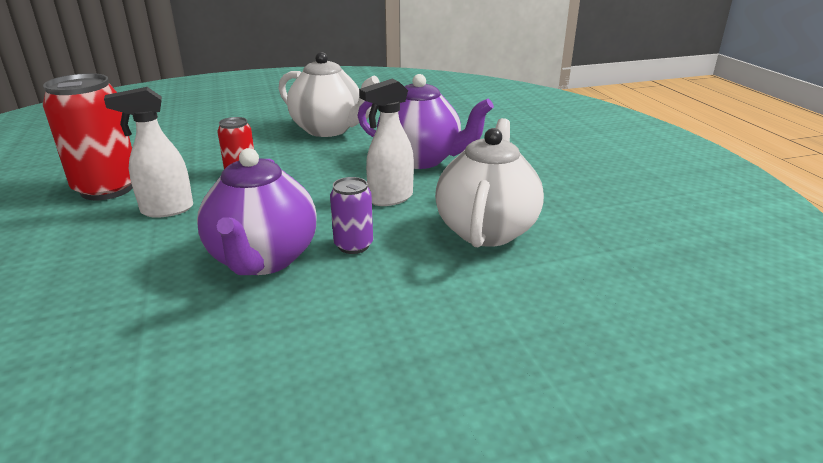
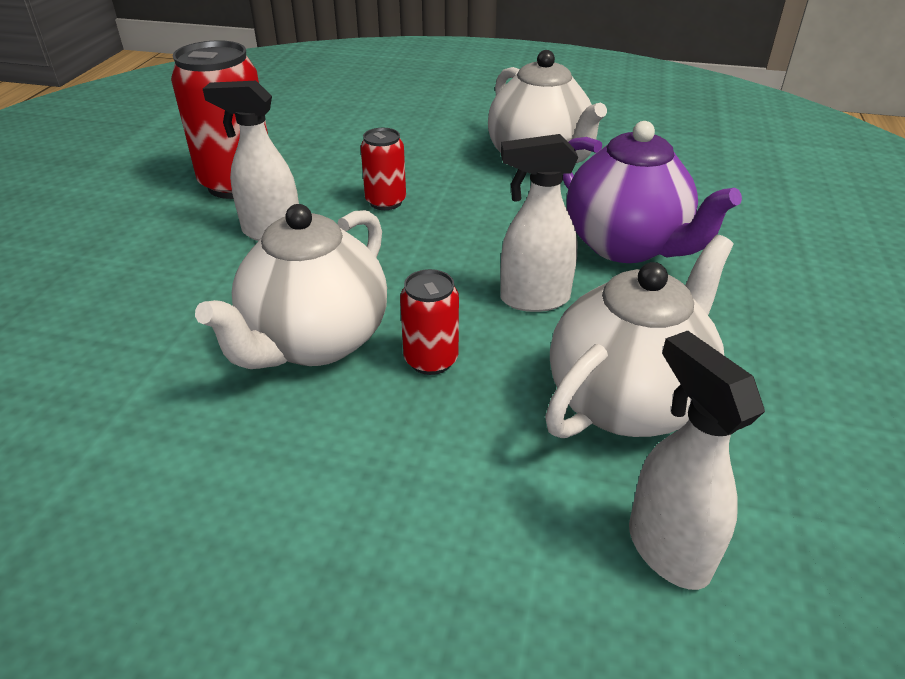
camera: 30 degrees right, 10 degrees up
(263, 259) = (315, 342): purple teapot -> white teapot
(353, 245) = (431, 360): purple can -> red can
(563, 285) = (667, 549): none -> white spray bottle

